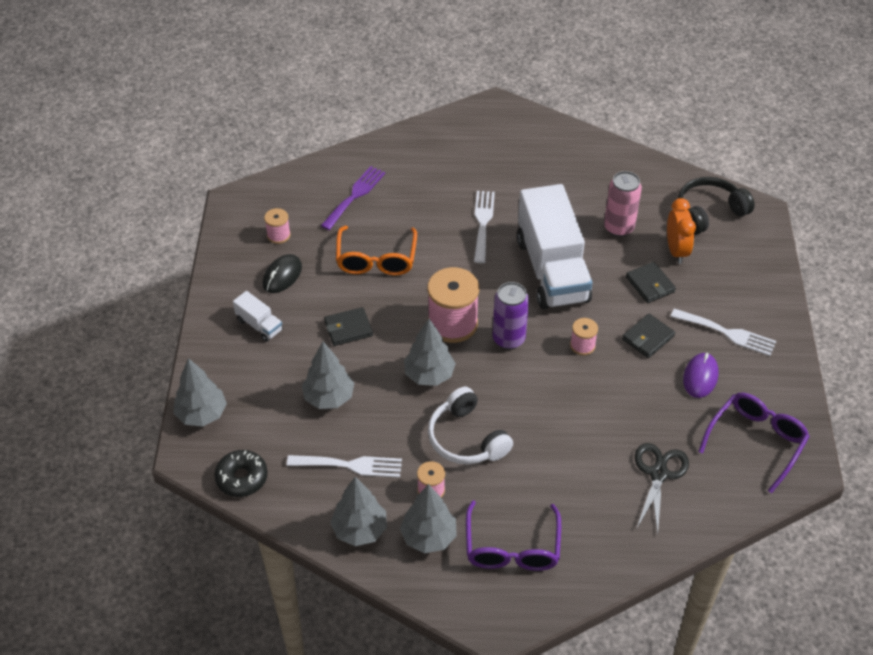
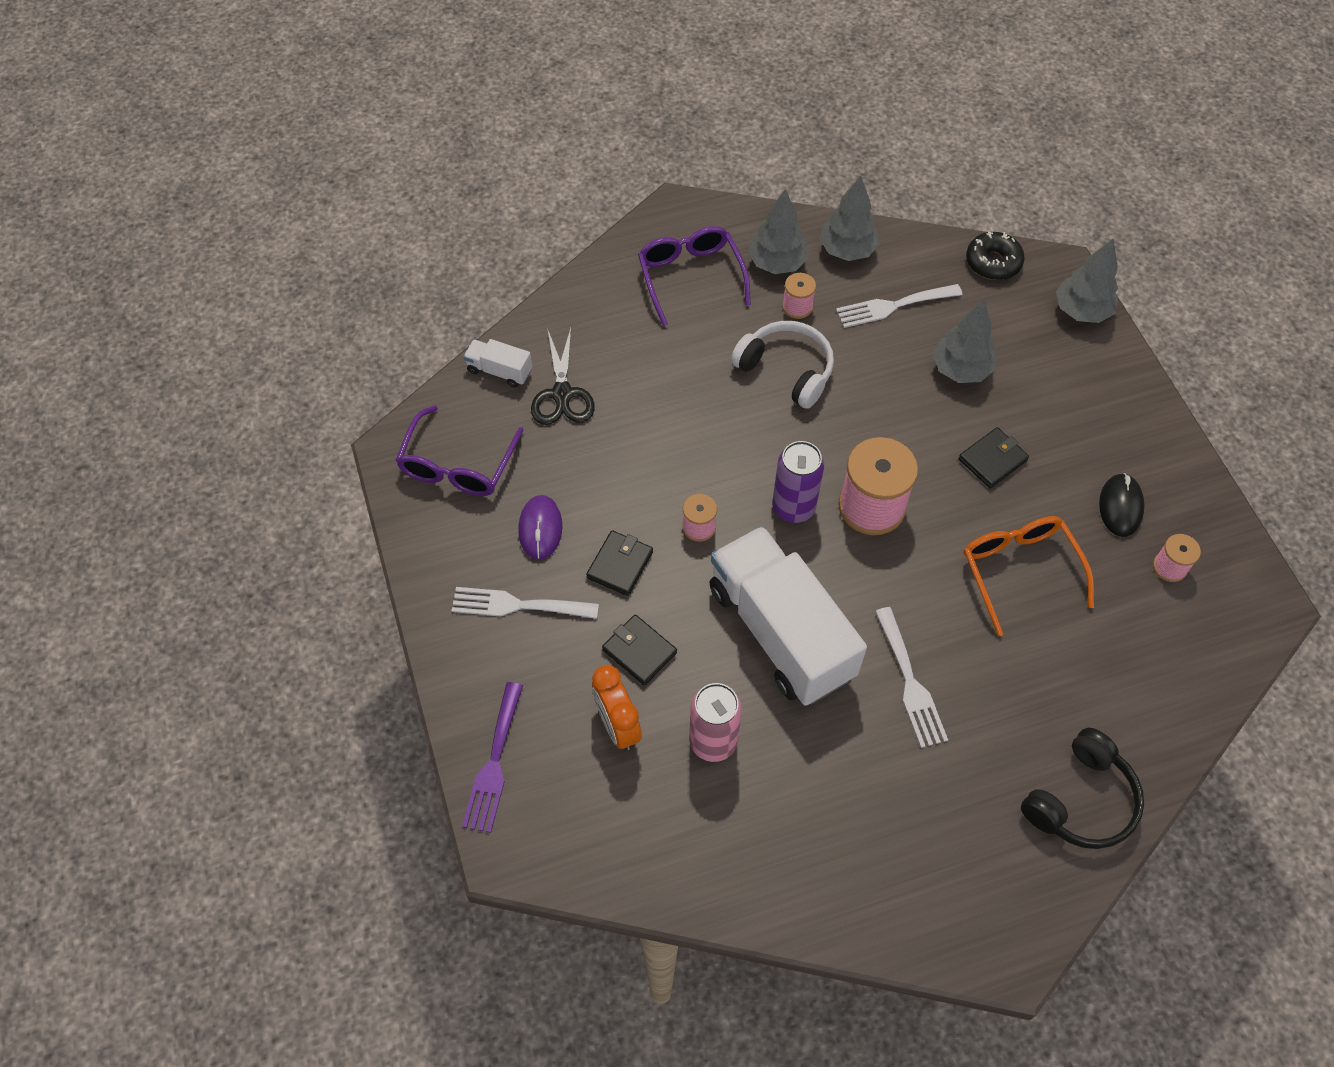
camera: 160 degrees right, 10 degrees up
(259, 325) = (1098, 431): white truck -> white truck (499, 371)
(355, 195) = (1115, 671): purple fork -> purple fork (494, 763)
(429, 375) = (864, 430): grey tree -> none
(709, 212) = (585, 821): black headphones -> black headphones (1081, 800)

